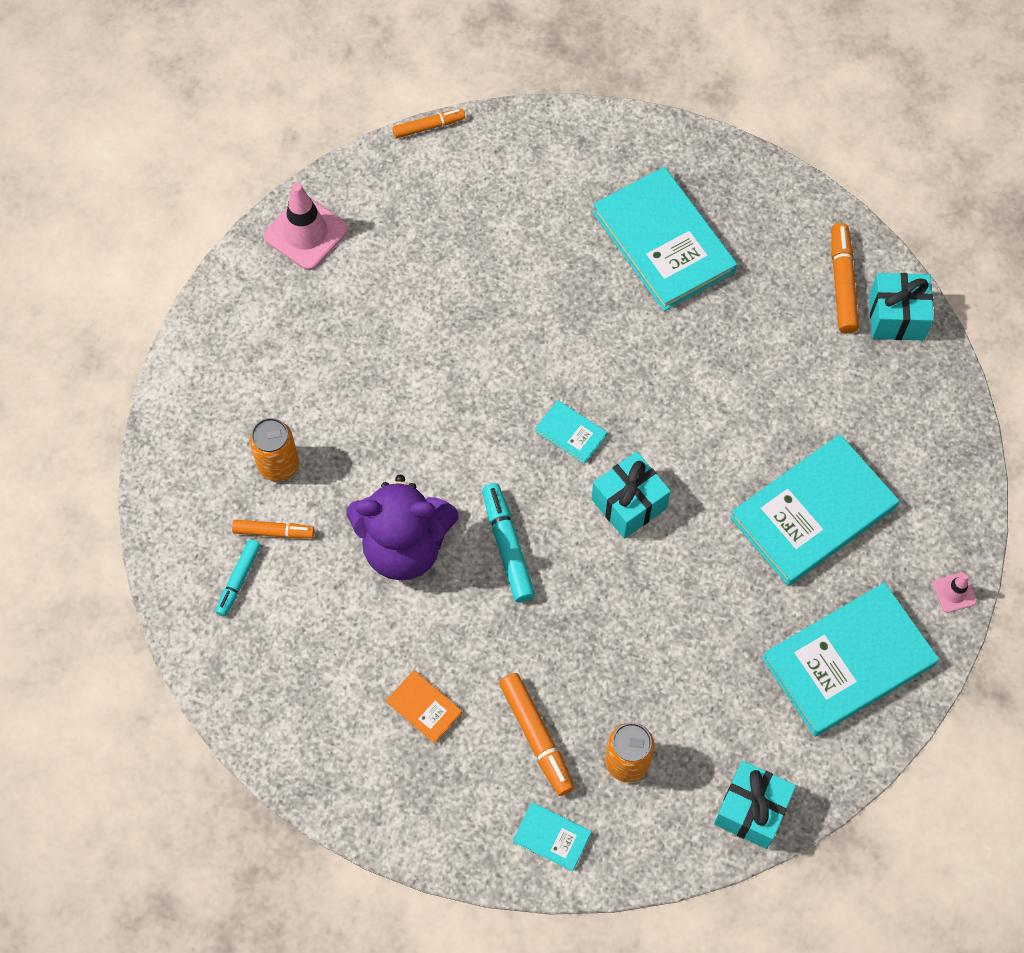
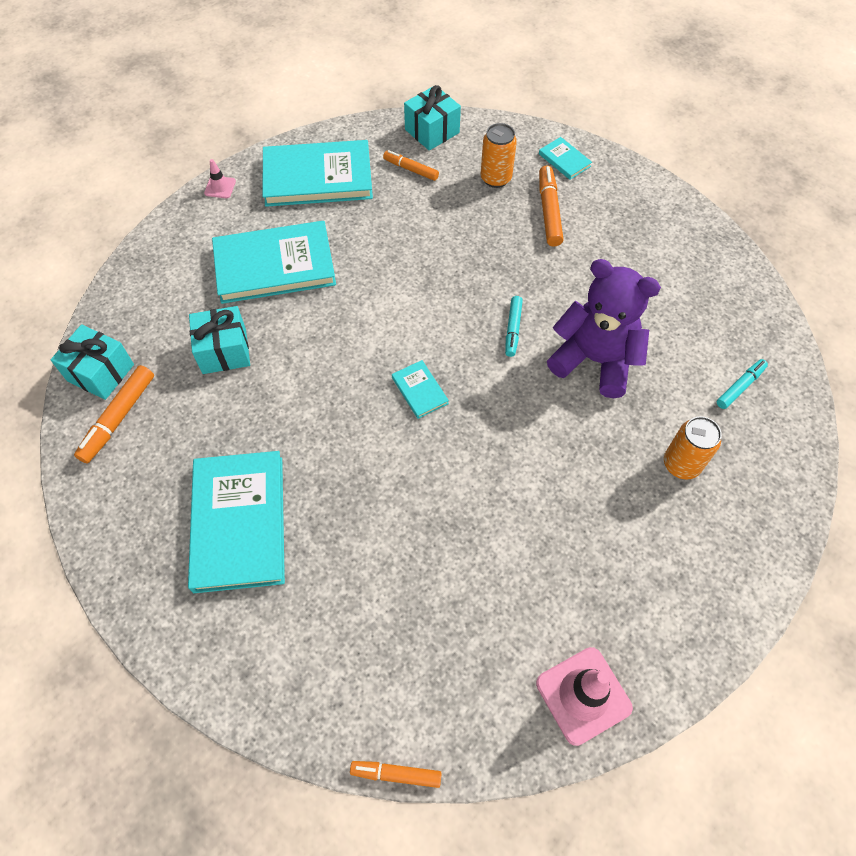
camera: 155 degrees left, 5 degrees down
(273, 532) = (700, 412): orange marker -> orange marker (411, 169)
(424, 707) = (620, 254): orange book -> none
(507, 546) = (513, 329): turquoise marker -> turquoise marker, size x0.65
(629, 504) = (404, 322): turquoise gift -> turquoise gift (224, 351)

